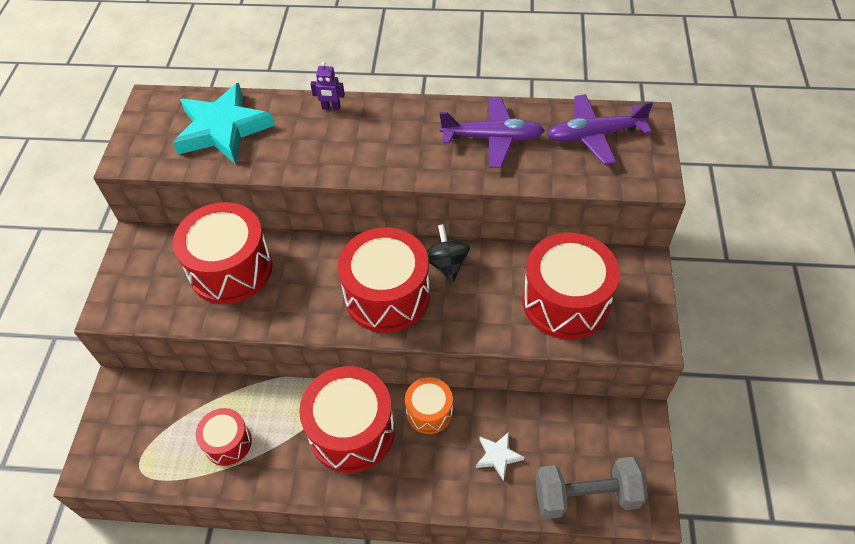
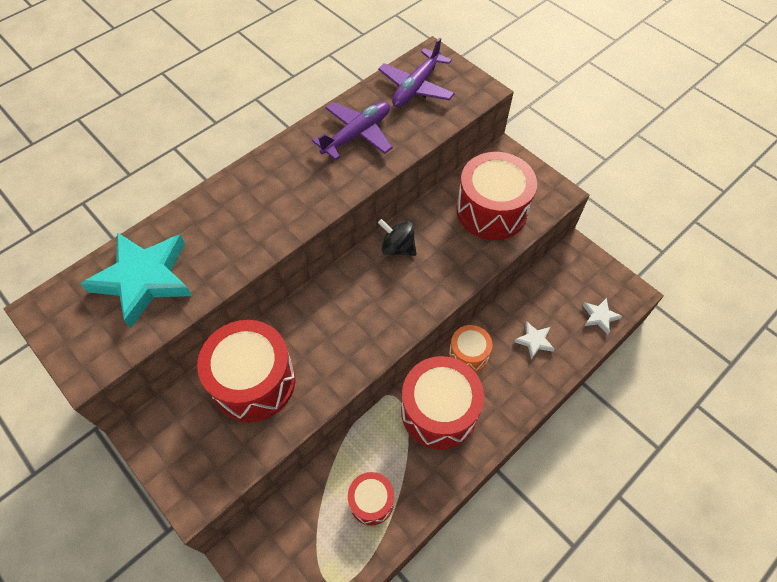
camera: 50 degrees left, 5 degrees up
(331, 107) = (213, 197): purple robot -> none
(387, 295) = (386, 300): red drum -> none
(586, 496) = (599, 316): grey dumbbell -> white star

